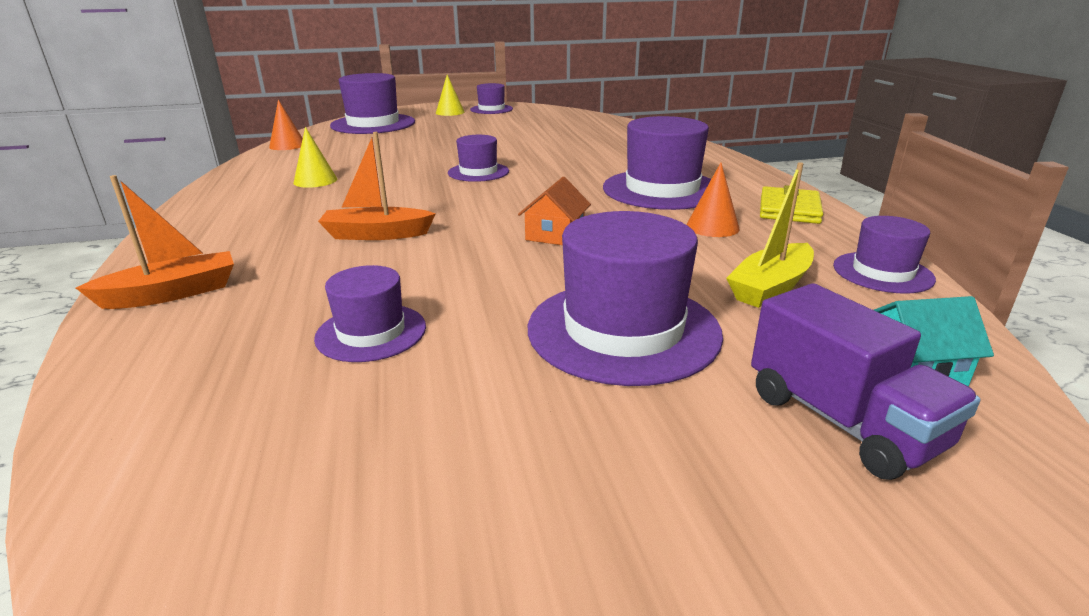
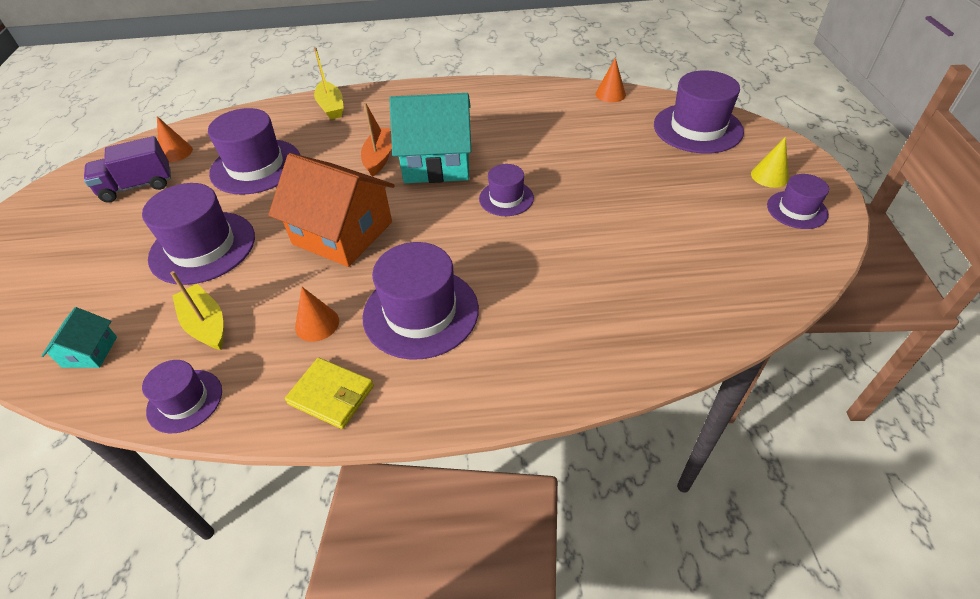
camera: 100 degrees right, 20 degrees up
(171, 293) = (331, 107): orange boat -> yellow boat
(254, 480) = (175, 152): none -> orange cone
(315, 181) = (502, 121): yellow cone -> none
(371, 332) = (256, 166): purple hat -> purple hat, size x1.77
(400, 203) = (437, 162): none -> turquoise house
(555, 235) = (343, 233): orange house -> orange house, size x2.18
(842, 421) = (83, 305): purple truck -> purple truck (137, 186)

